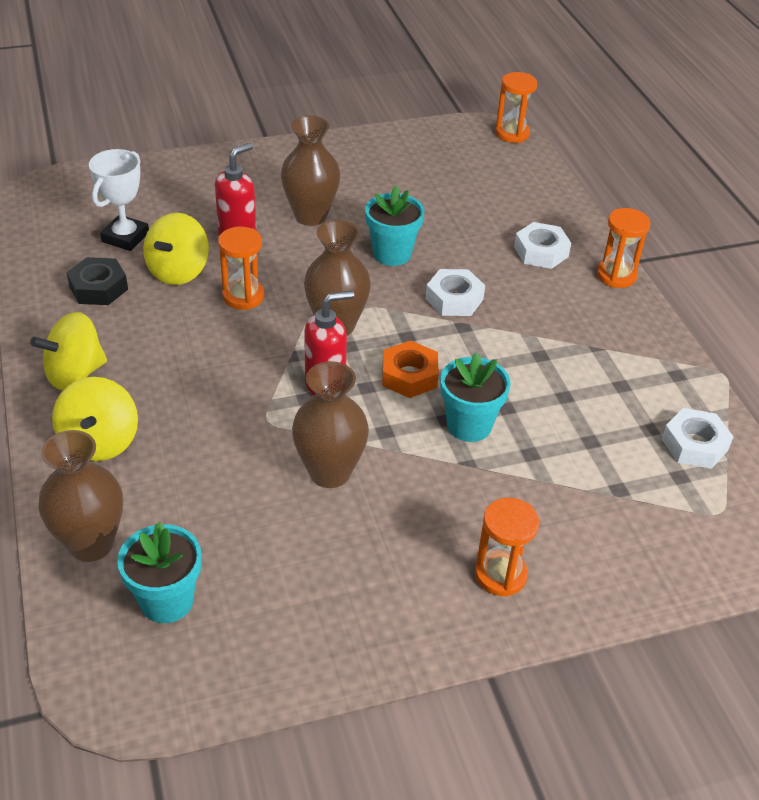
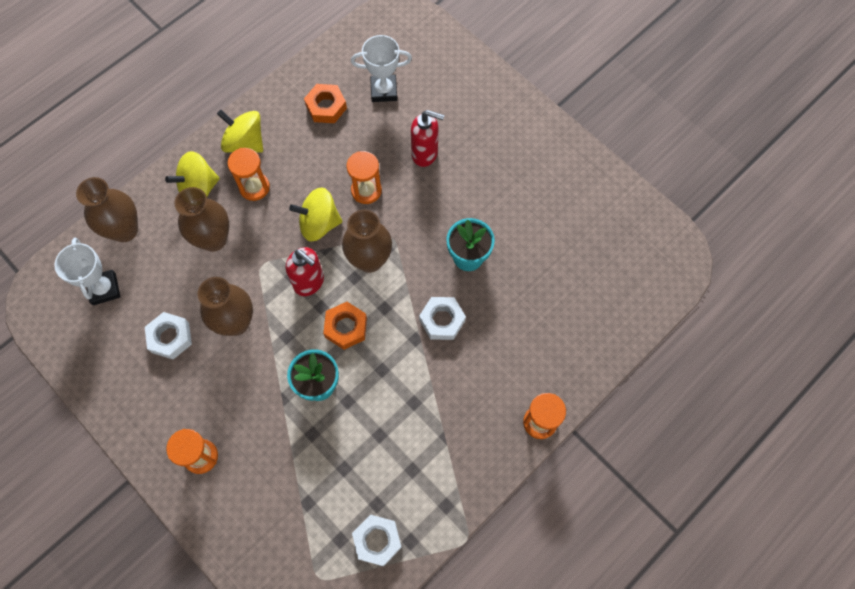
camera: 65 degrees right, 25 degrees up
(98, 288) = (326, 107): black nut -> orange nut
(167, 601) = (104, 289): turquoise flower pot -> white trophy
(178, 271) = (368, 140): yellow spinning top -> yellow spinning top (319, 223)
(310, 216) = (478, 184): brown vase -> brown vase (213, 239)
(512, 134) = (686, 271): orange hourglass -> orange hourglass (254, 187)
(541, 252) = (535, 356): white nut -> white nut (170, 337)

